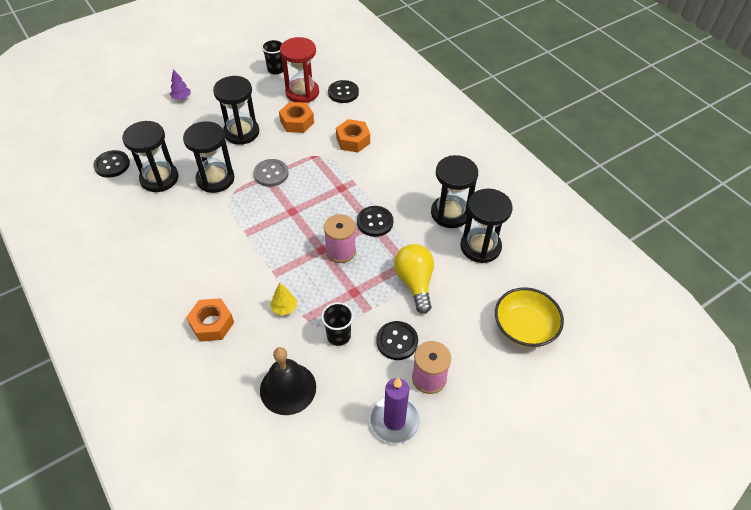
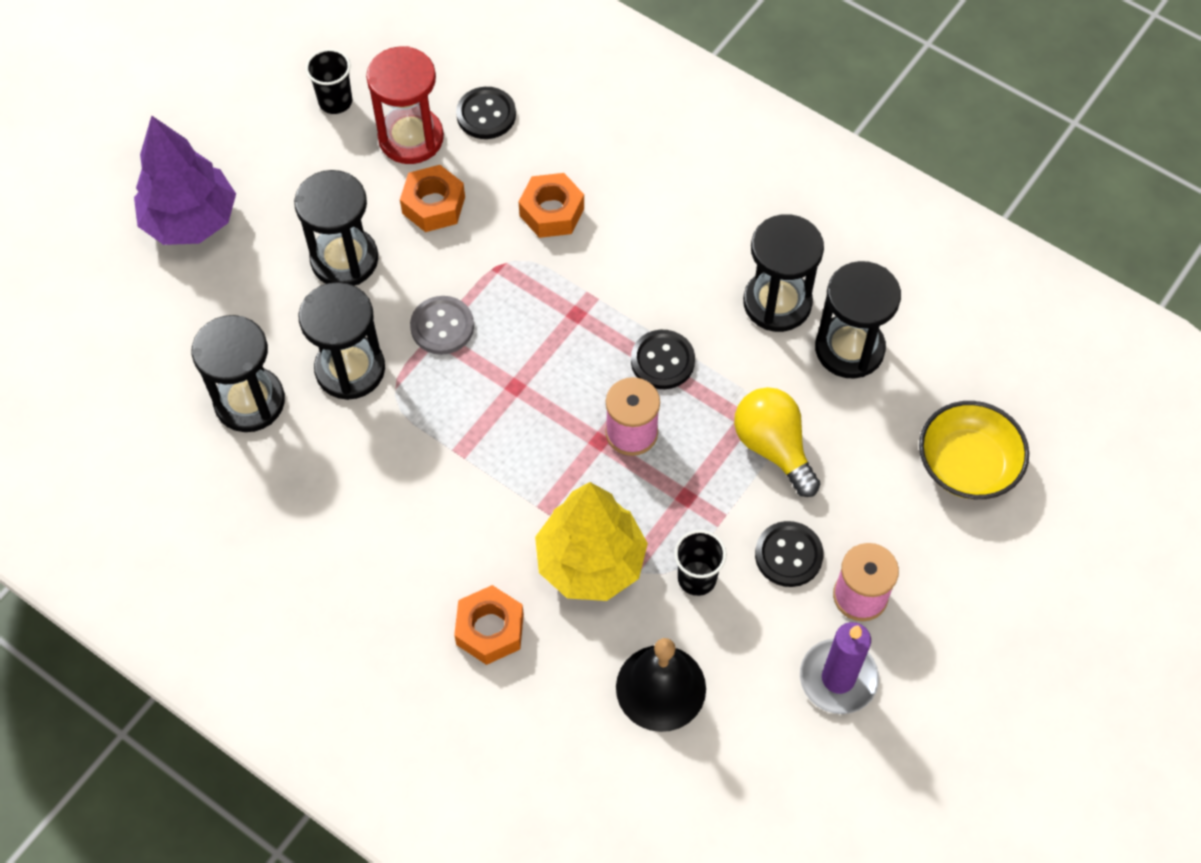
camera: 20 degrees left, 10 degrees up
(112, 165) = (147, 403): black button -> none
(182, 98) = (191, 220): purple tree -> purple tree, size x2.48
(284, 308) = (590, 563): yellow tree -> yellow tree, size x2.48

